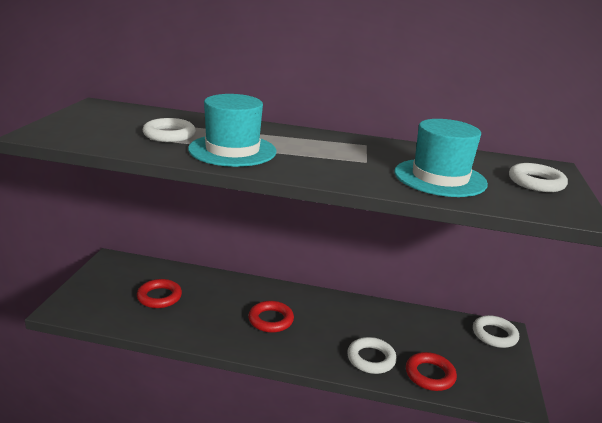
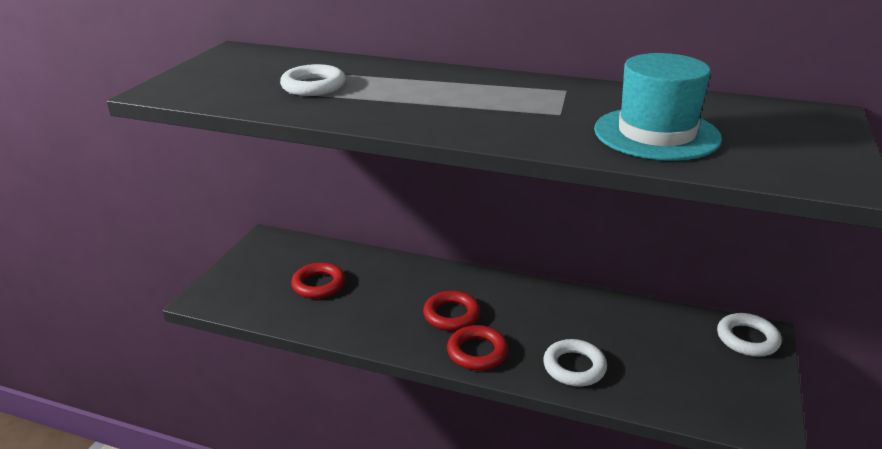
camera: 10 degrees right, 5 degrees up
(232, 150) = (388, 104): turquoise hat -> none
(430, 375) = (650, 390): red ring -> red ring (477, 352)
(536, 182) = (795, 137): white ring -> none

